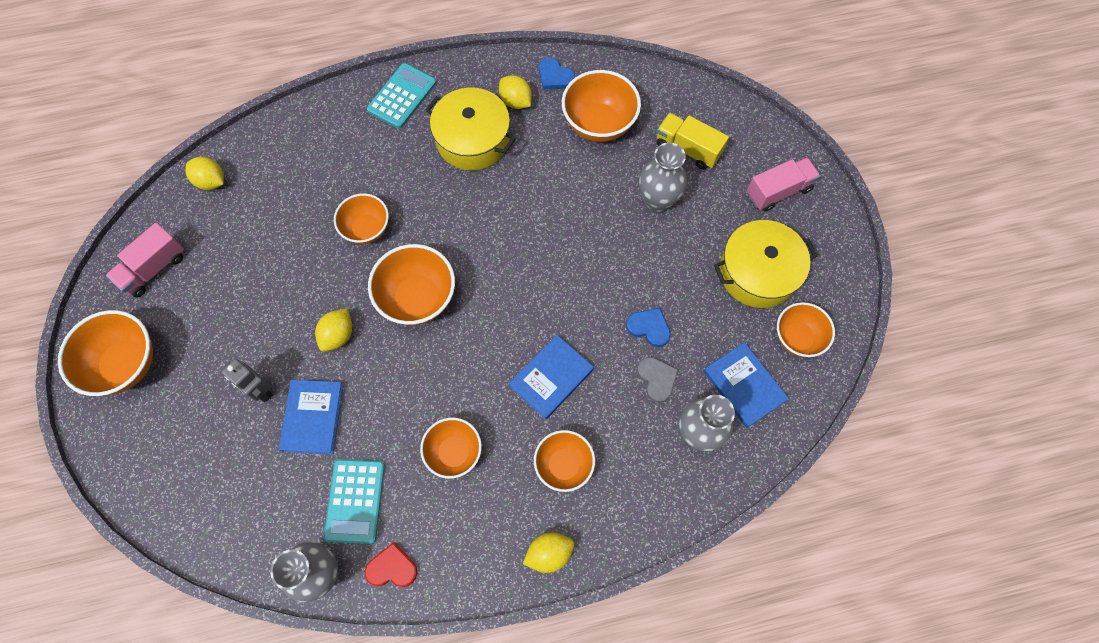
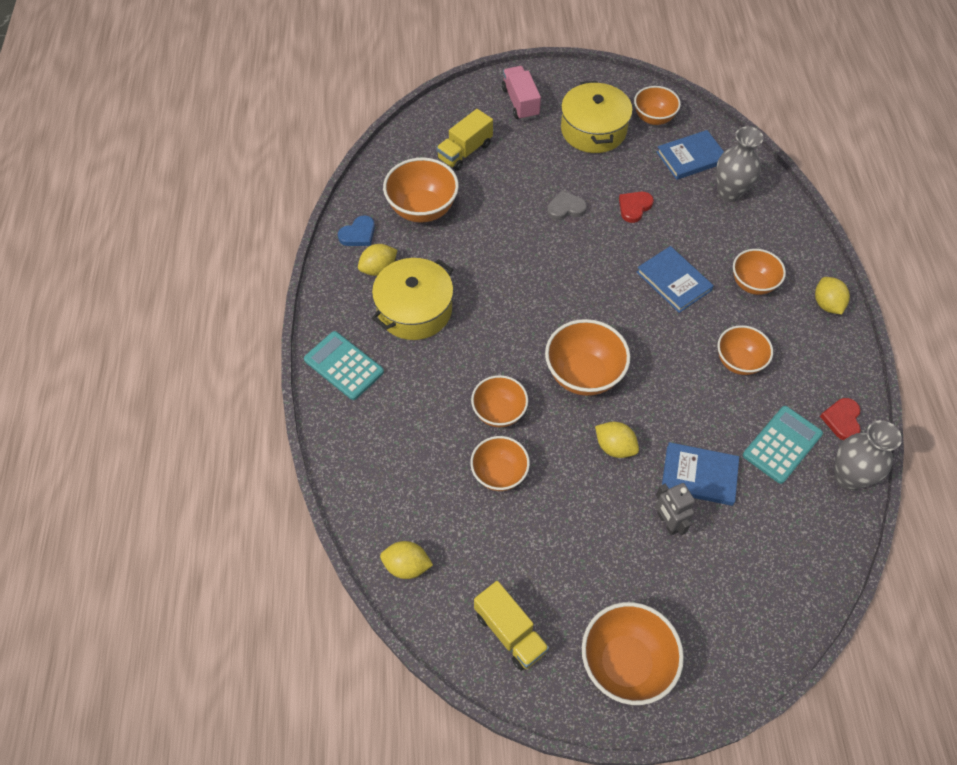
camera: 80 degrees left, 10 degrees down
(154, 268) = (510, 632): pink truck -> yellow truck
(211, 181) = (407, 566): yellow lemon -> yellow lemon turned 60 degrees clockwise
(261, 390) = (667, 522): grey robot -> grey robot turned 105 degrees clockwise
(302, 239) = (499, 474): none -> orange bowl
(355, 501) = (782, 444): turquoise calculator -> turquoise calculator turned 60 degrees counterclockwise
(649, 328) = (634, 207): blue heart -> red heart
(657, 202) = (514, 181): grey vase -> none
(657, 379) = (681, 210): grey heart -> grey heart (566, 208)

